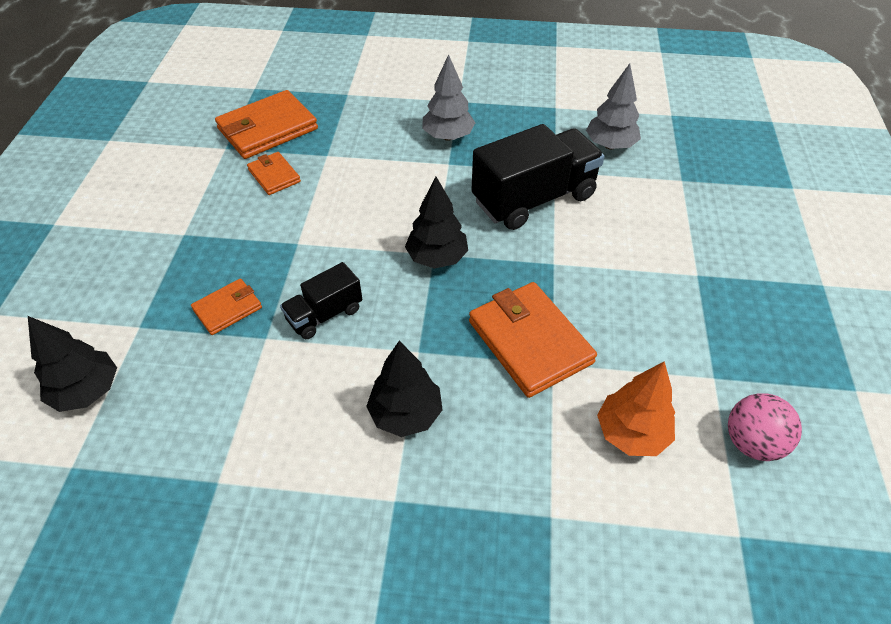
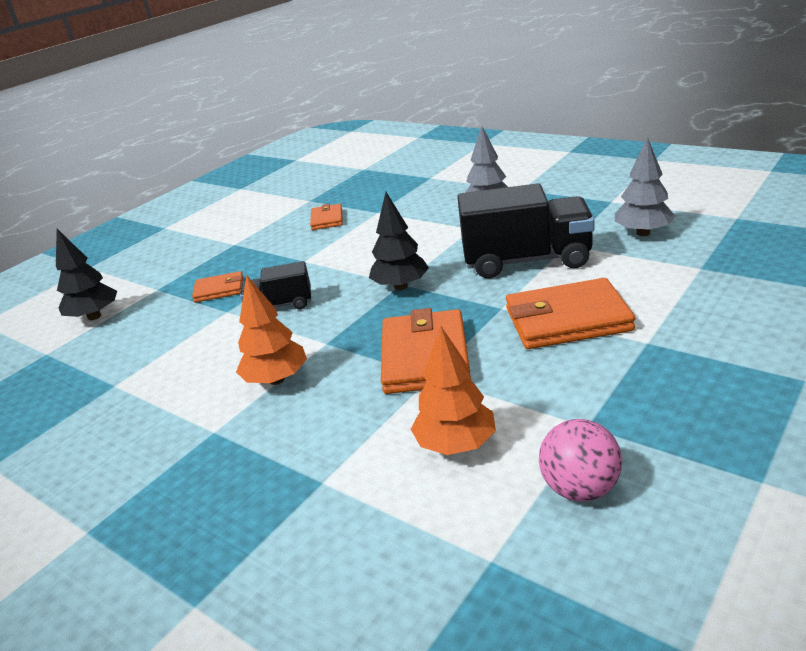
camera: 35 degrees right, 20 degrees down
(268, 129) = (349, 192): orange wallet -> orange wallet (567, 320)
(406, 414) = (276, 379): black tree -> orange tree

